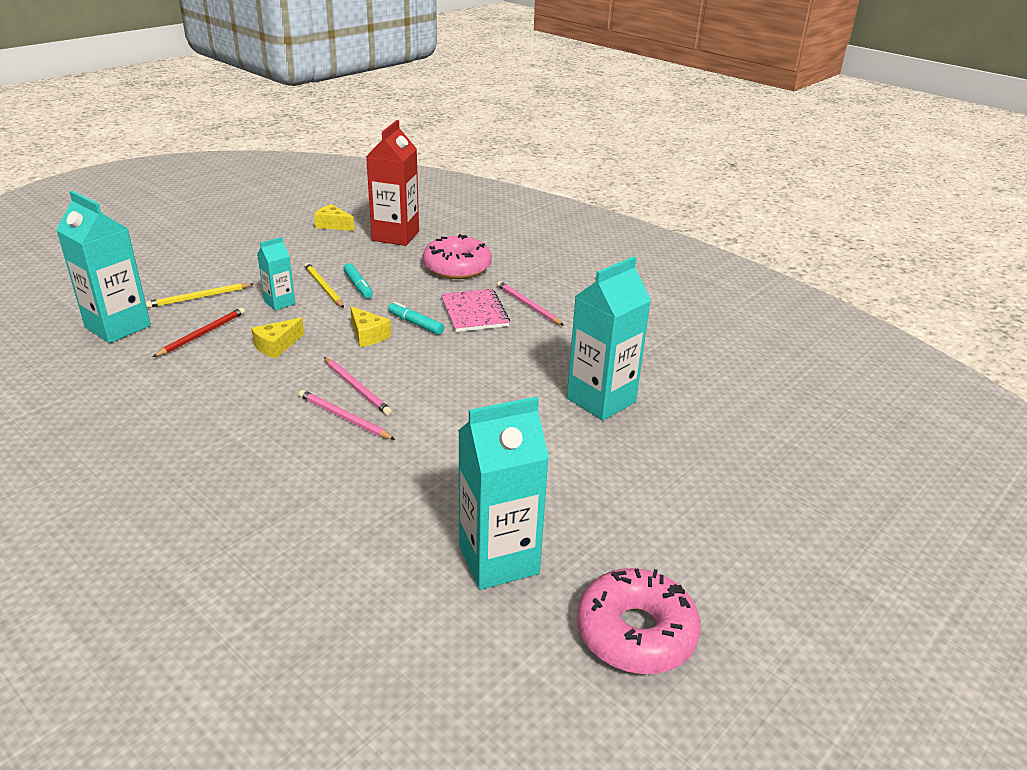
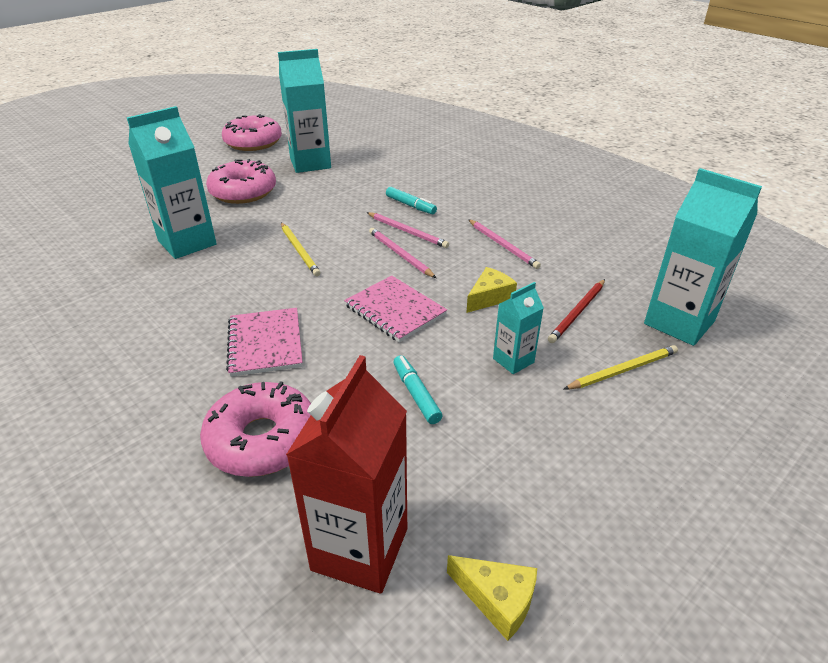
camera: 175 degrees left, 5 degrees up
(323, 287) = (465, 391): yellow pencil -> yellow pencil (299, 251)
(368, 335) = (395, 310): yellow cheese -> pink notebook
(415, 324) = (340, 326): turquoise marker -> turquoise marker (410, 205)
(528, 305) = (191, 355): pink pencil -> pink pencil (503, 245)
(580, 484) = (243, 192): none -> pink donut

